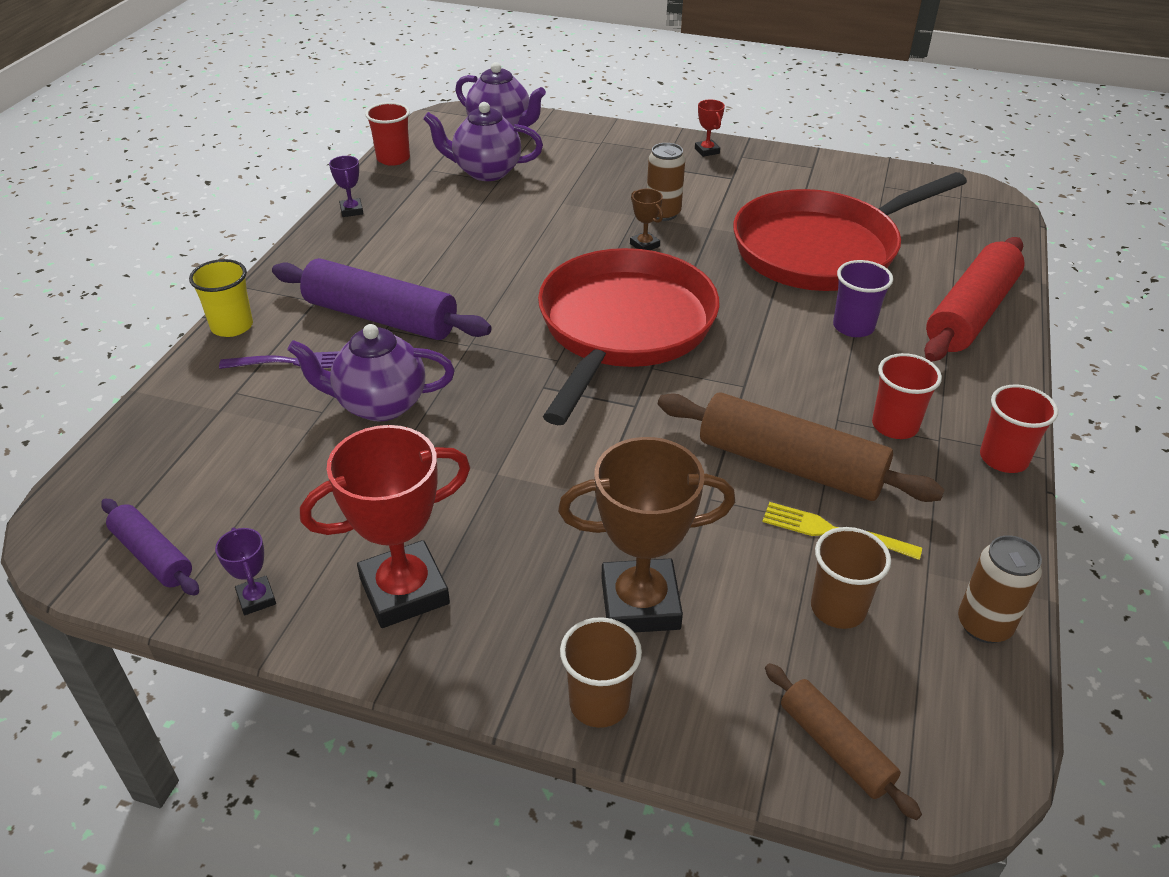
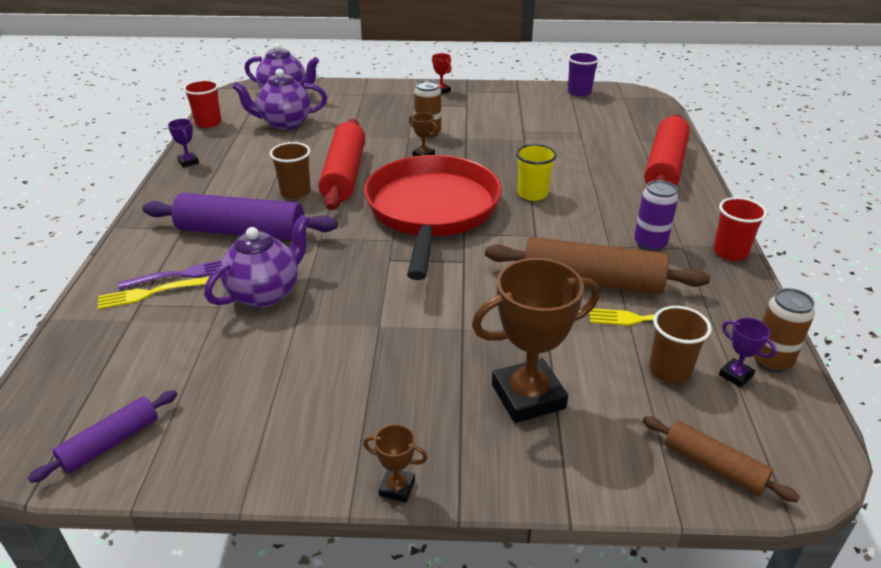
camera: 15 degrees left, 5 degrees down
(153, 555) = (110, 443): purple rolling pin -> purple rolling pin turned 75 degrees counterclockwise
(232, 326) = (118, 257): yellow cup -> yellow cup (532, 194)
(253, 380) = (151, 293): none -> yellow fork
(256, 598) = (217, 458): purple trophy -> purple trophy (736, 375)
(380, 405) = (265, 293): purple teapot -> purple teapot turned 150 degrees clockwise
(404, 591) = (340, 425): red trophy -> none
(439, 681) = (397, 488): none -> brown trophy
(533, 258) = (344, 174): none -> red rolling pin
(599, 703) = (529, 475): brown cup -> brown cup (295, 192)
(822, 249) = (548, 141): red pan -> none
(853, 327) = (592, 186): purple cup -> purple cup (579, 92)
(894, 426) = (650, 244): red cup -> purple can

